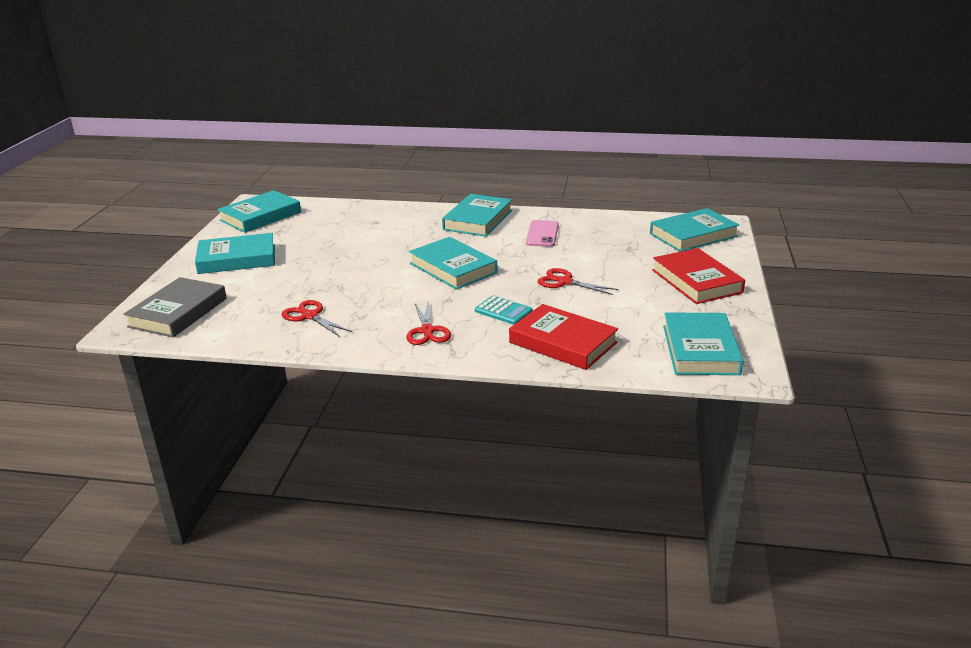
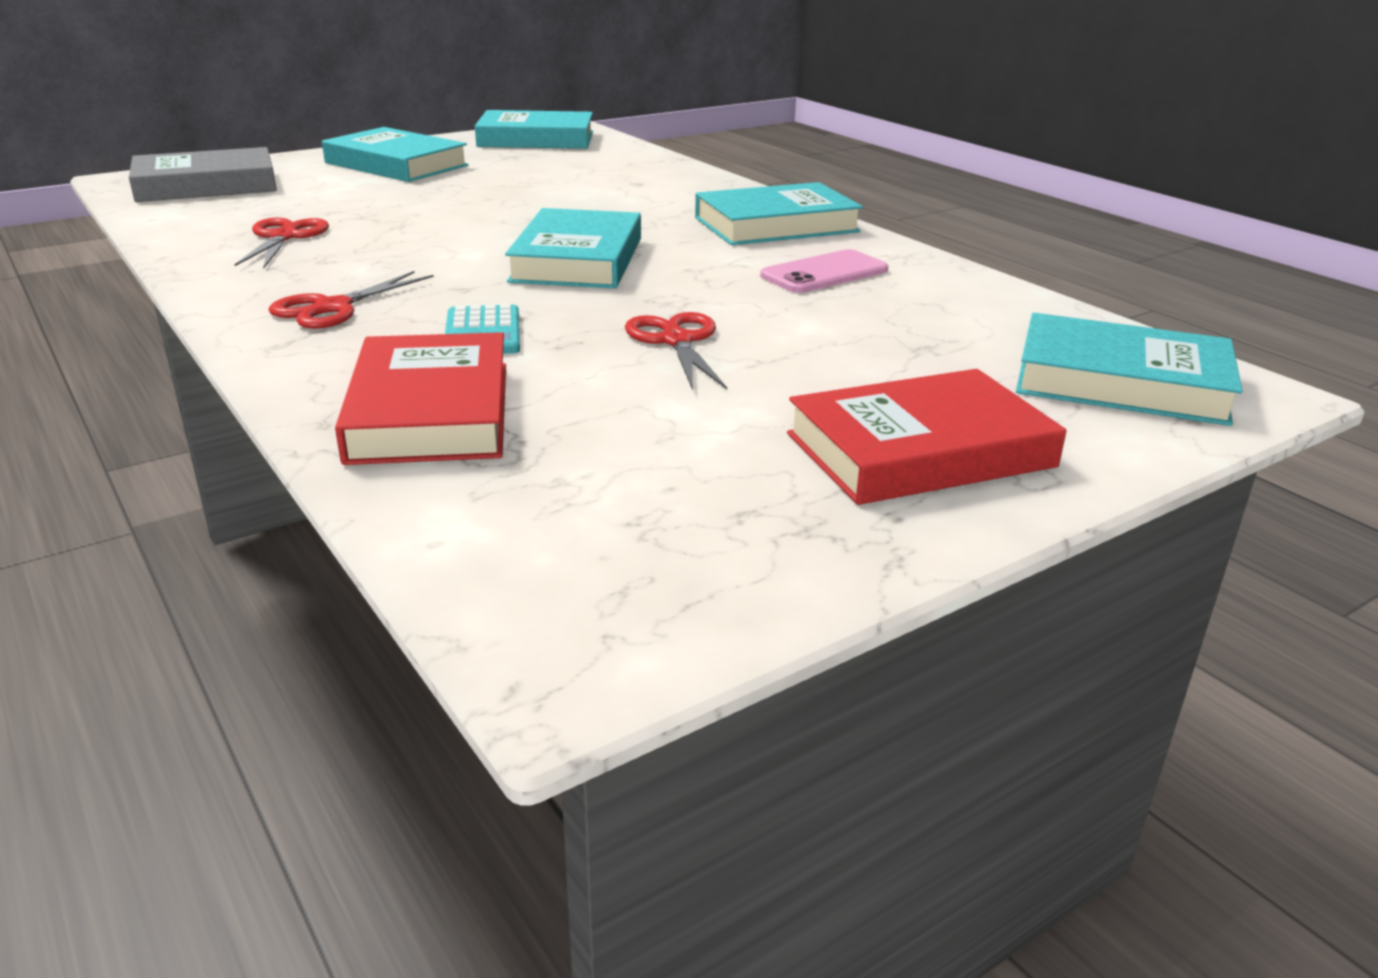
camera: 45 degrees right, 0 degrees up
(696, 281) = (920, 450): red book -> red book turned 45 degrees clockwise
(700, 349) = (599, 557): turquoise book -> none

